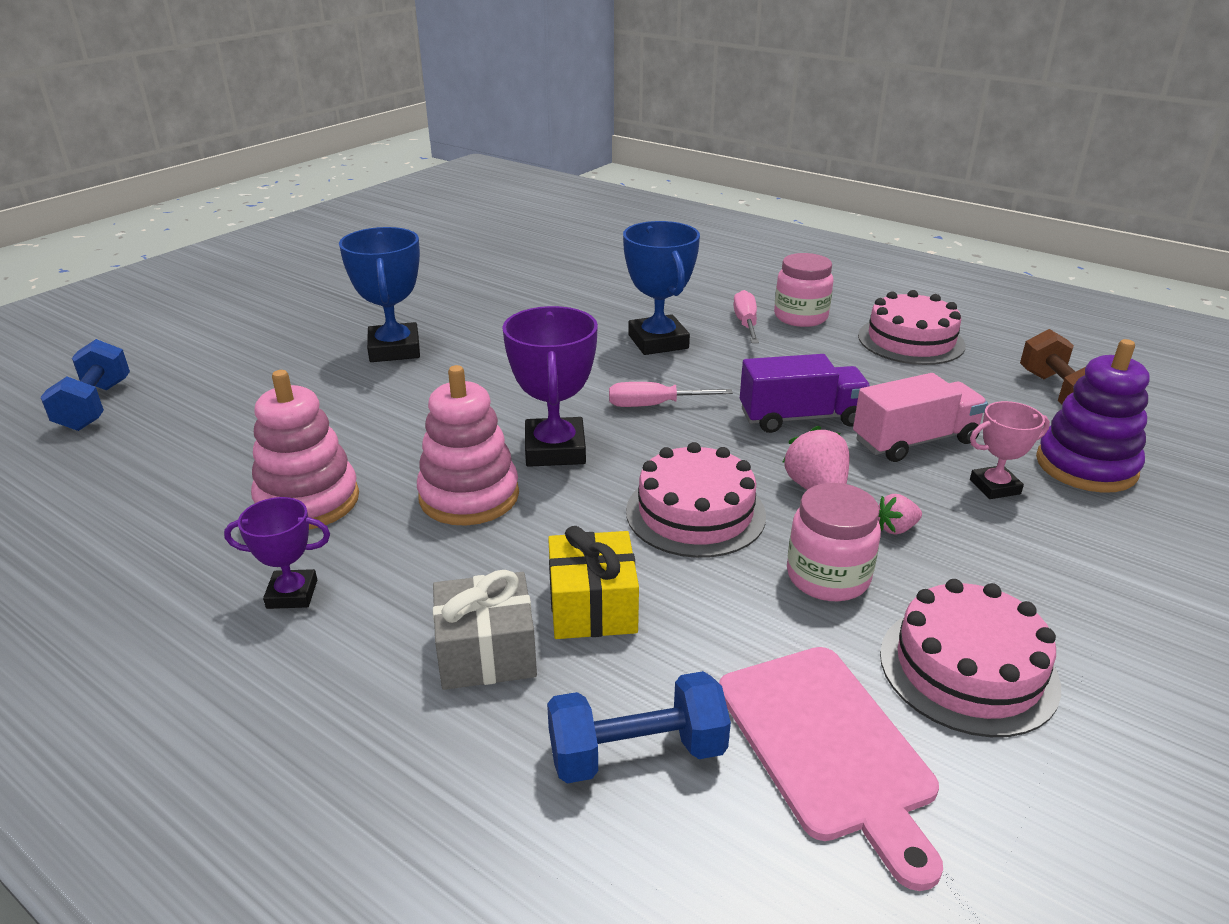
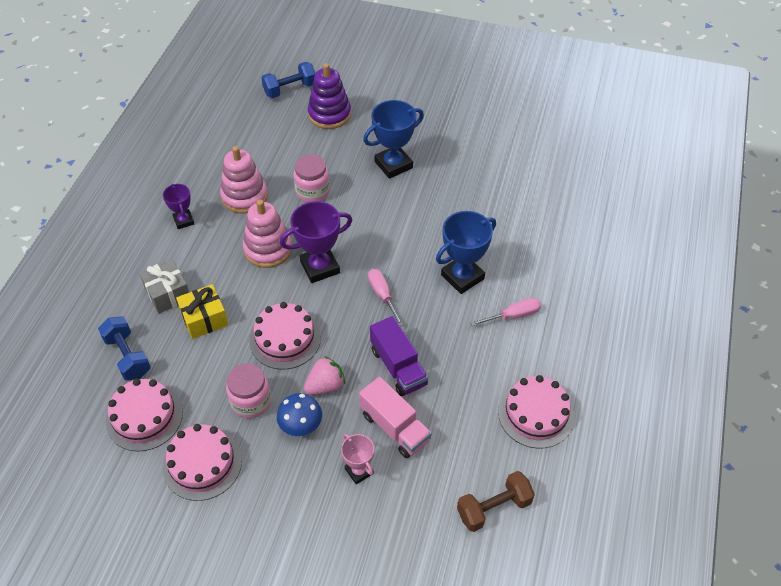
camera: 70 degrees right, 20 degrees up
(800, 317) = (540, 344): pink jar -> pink jar (312, 191)
(828, 747) = (144, 417): pink cutting board -> pink cake
(896, 528) = (301, 426): pink strawberry -> blue mushroom
(1086, 466) = (401, 520): purple stacking toy -> purple stacking toy (329, 114)

